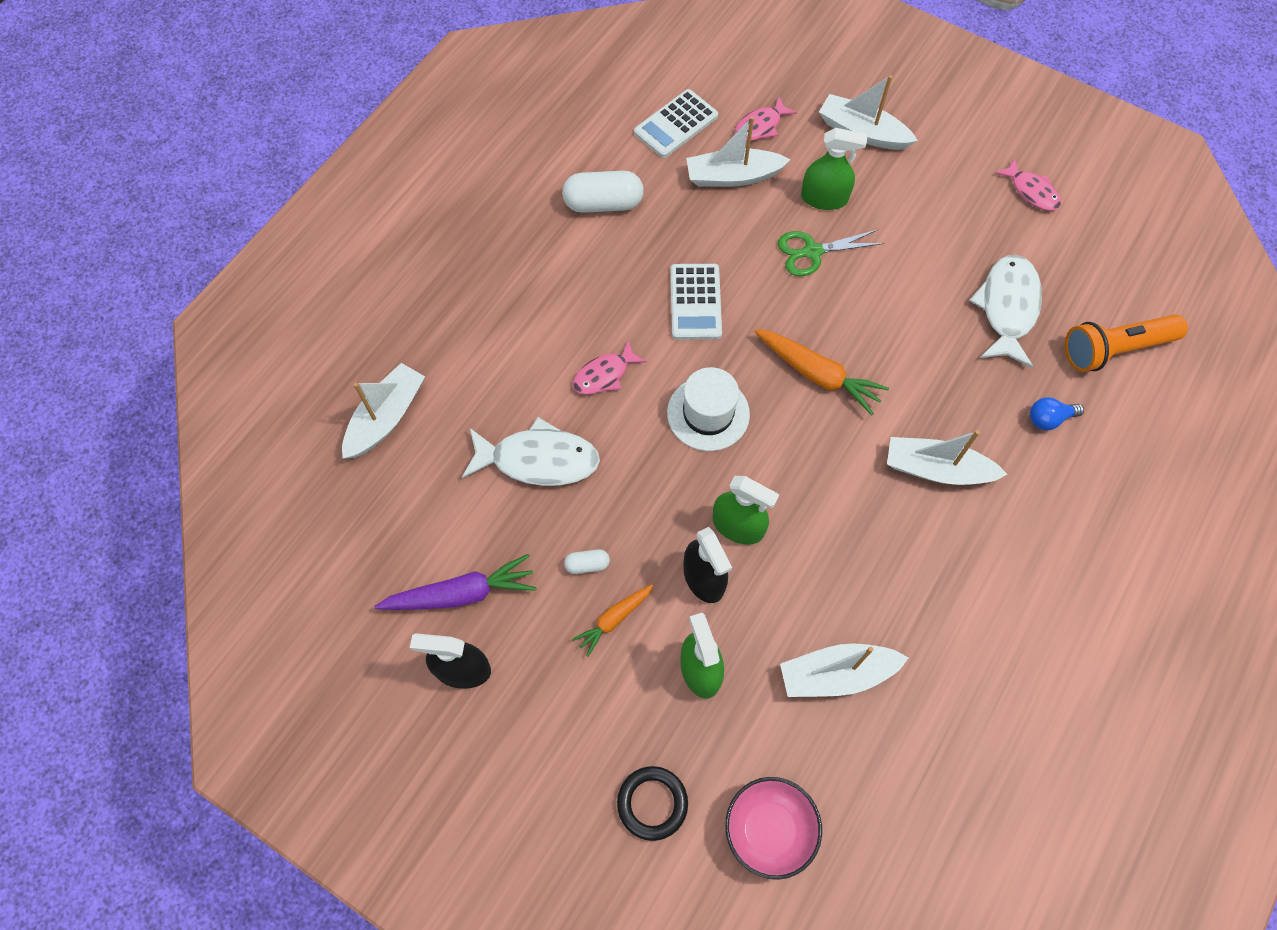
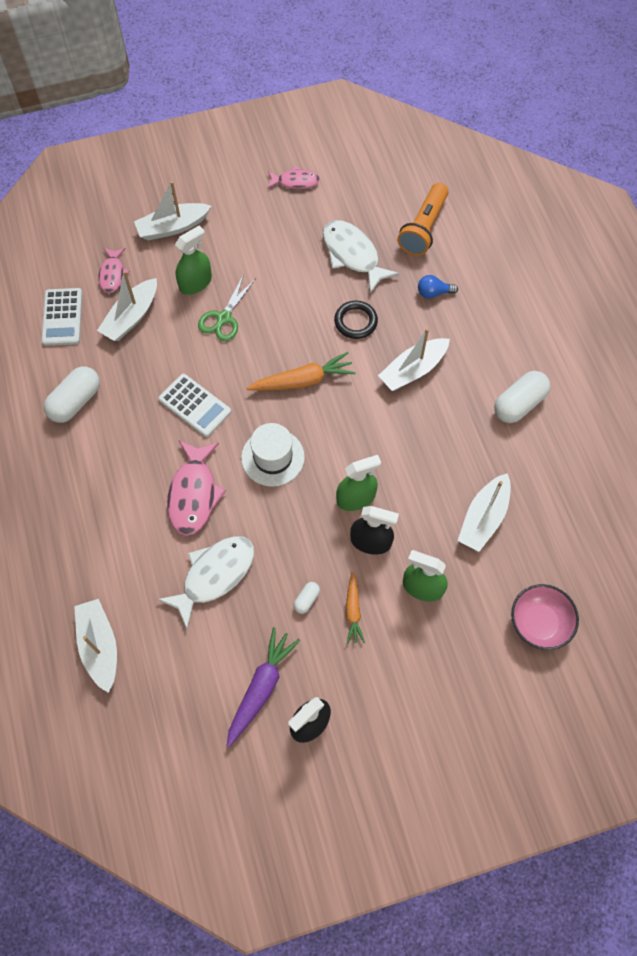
camera: 50 degrees left, 0 degrees up
(604, 375) = (194, 494): pink fish -> pink fish, size x1.68
(652, 803) = (476, 674): black ring -> black ring (355, 321)
(1008, 609) = (519, 404): none -> white capsule
(1048, 419) = (433, 293): blue light bulb -> blue light bulb turned 60 degrees clockwise

